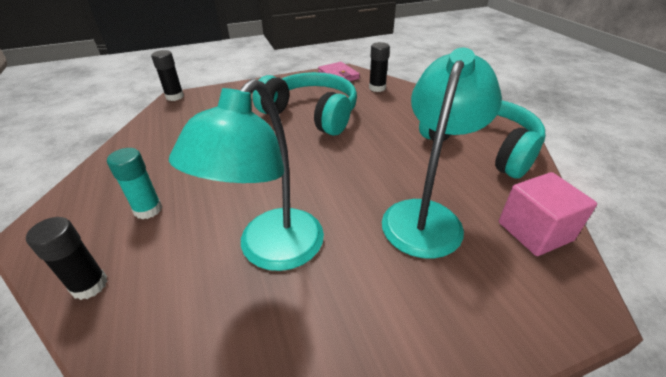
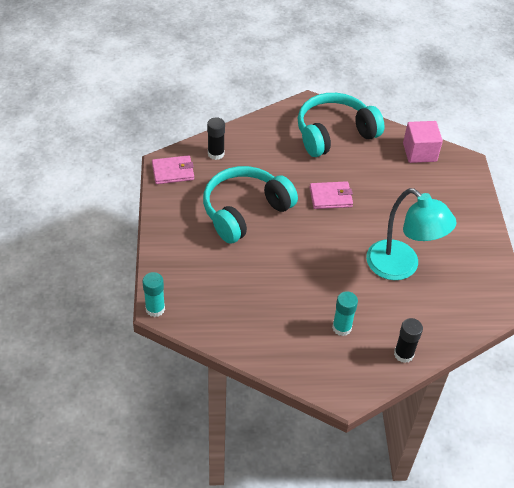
camera: 75 degrees left, 10 degrees up
(174, 97) = (155, 309): black glue stick -> turquoise glue stick
(369, 162) = (330, 197): none -> pink wallet
(426, 215) = (393, 190): turquoise lamp -> none

